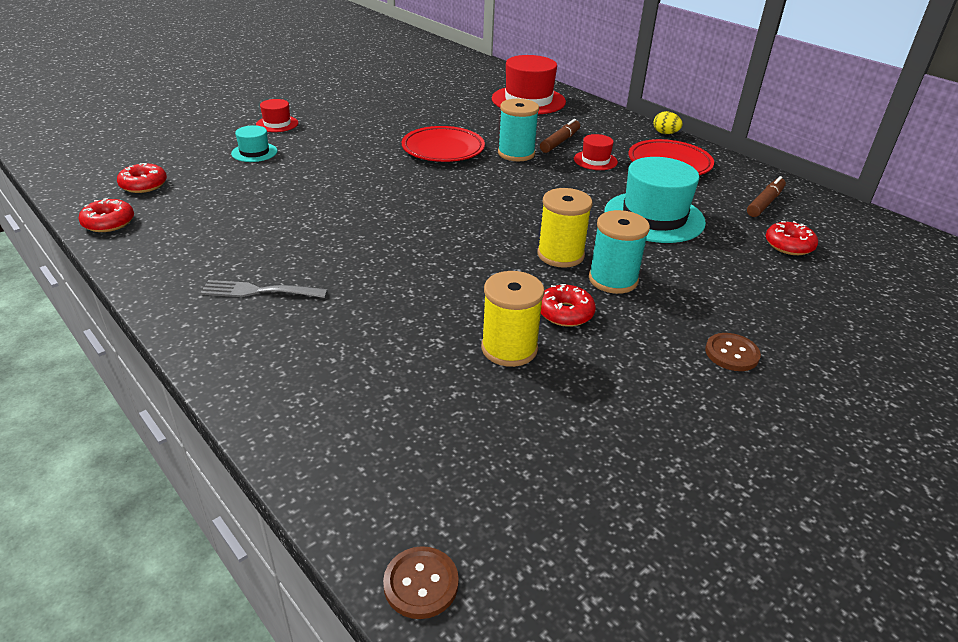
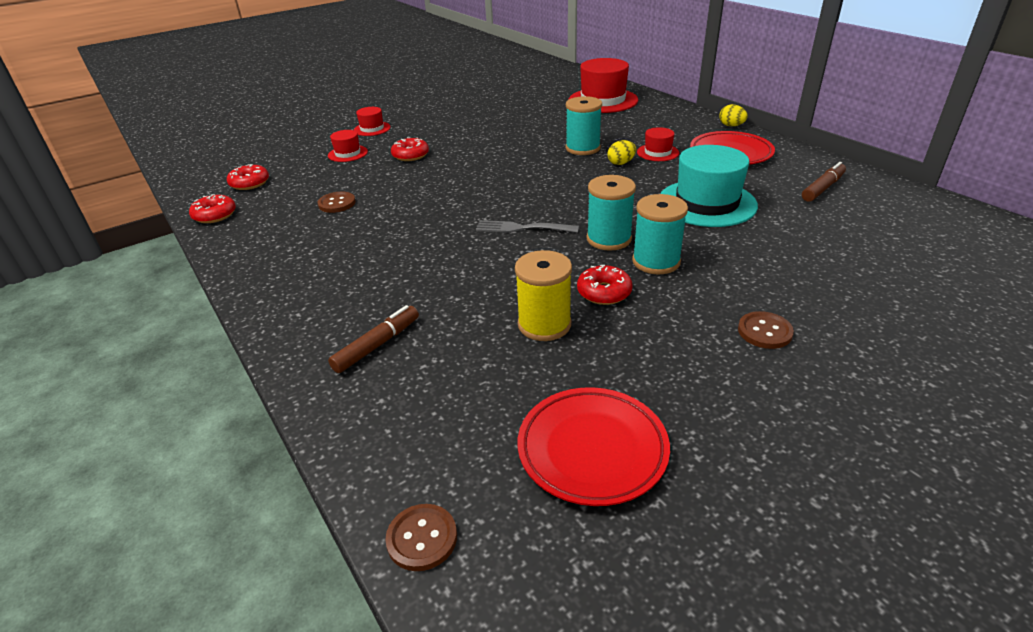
camera: 10 degrees right, 0 degrees up
(253, 211) = (337, 203): none -> brown button
(254, 152) = (348, 153): turquoise hat -> red hat
(260, 291) = (329, 272): grey fork -> grey fork (523, 228)
(443, 149) = (515, 146): red plate -> red plate (592, 449)
(559, 171) = (621, 163): none -> yellow egg
(560, 142) = (626, 136): brown marker -> brown marker (377, 345)
(560, 255) = (609, 239): yellow spool -> turquoise spool
(789, 245) = (841, 228): red donut -> red donut (410, 155)

